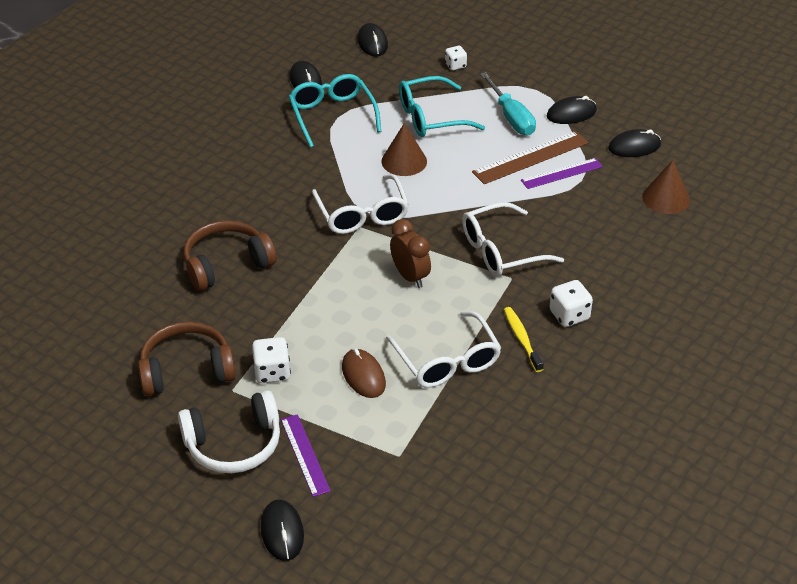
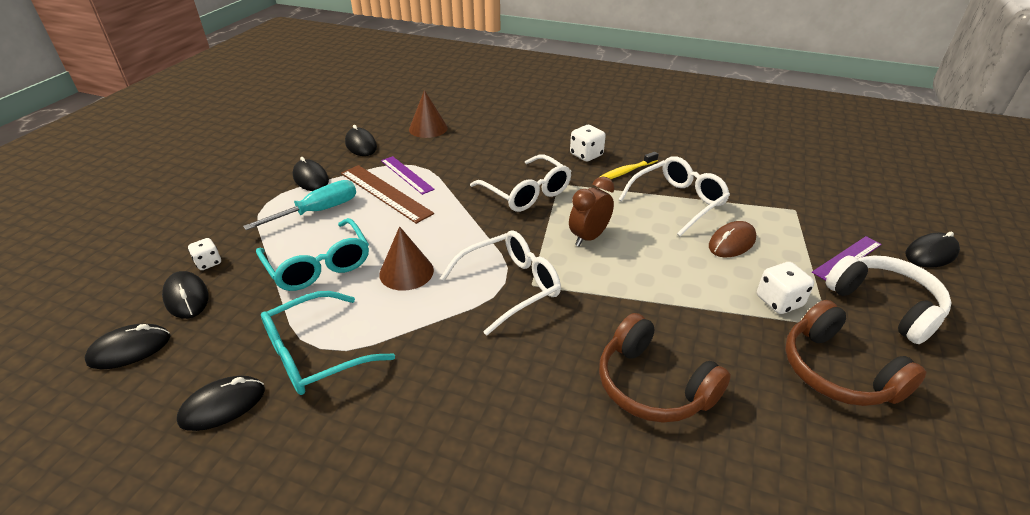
camera: 105 degrees left, 5 degrees down
(417, 59) = (186, 297): none -> black mouse

